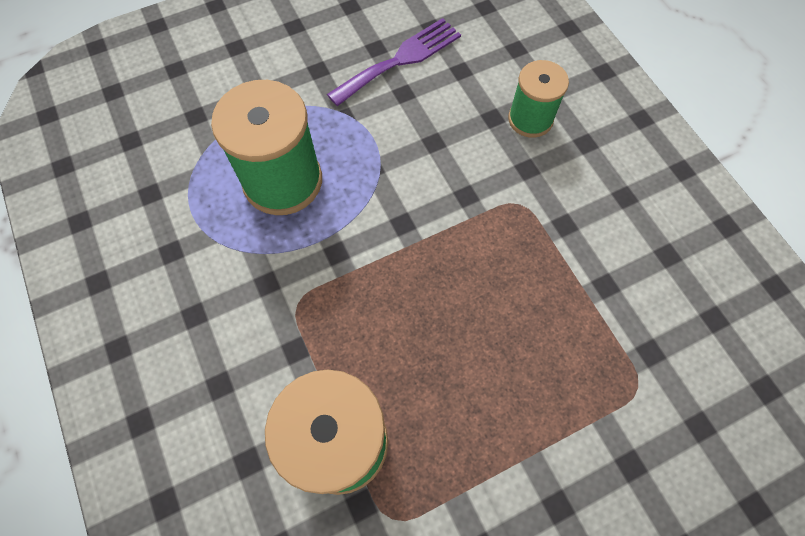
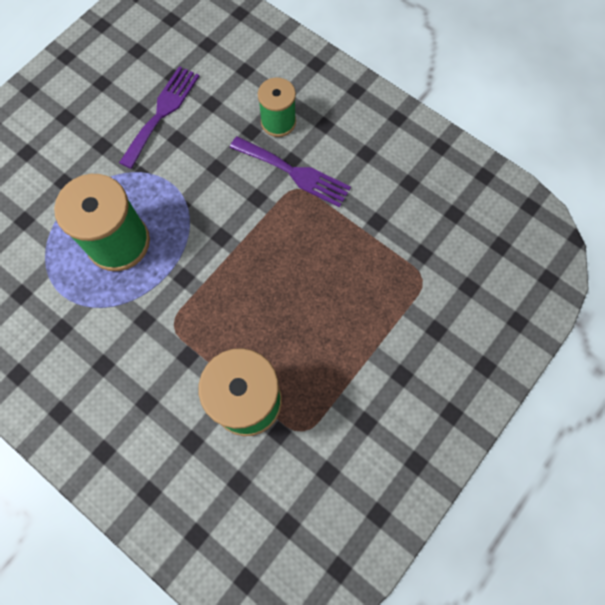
camera: 25 degrees left, 5 degrees up
(524, 185) = (294, 173): none -> purple fork

